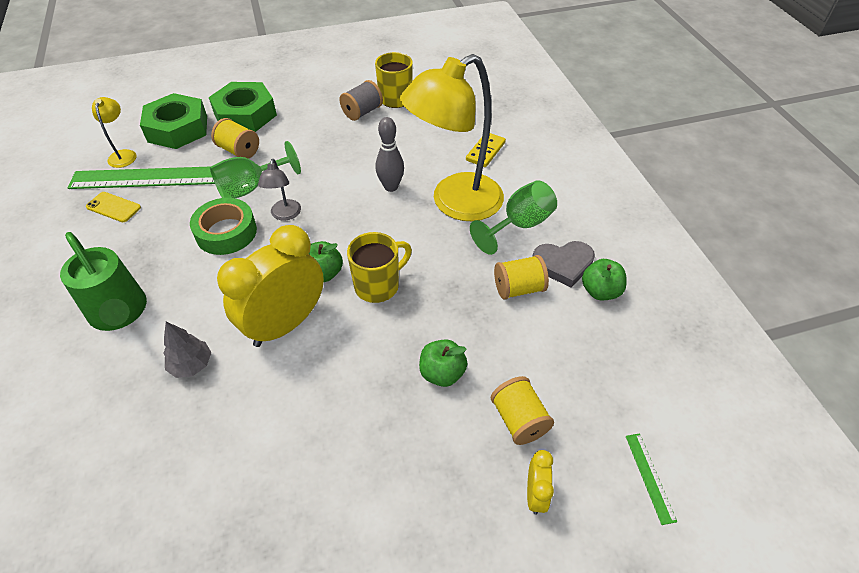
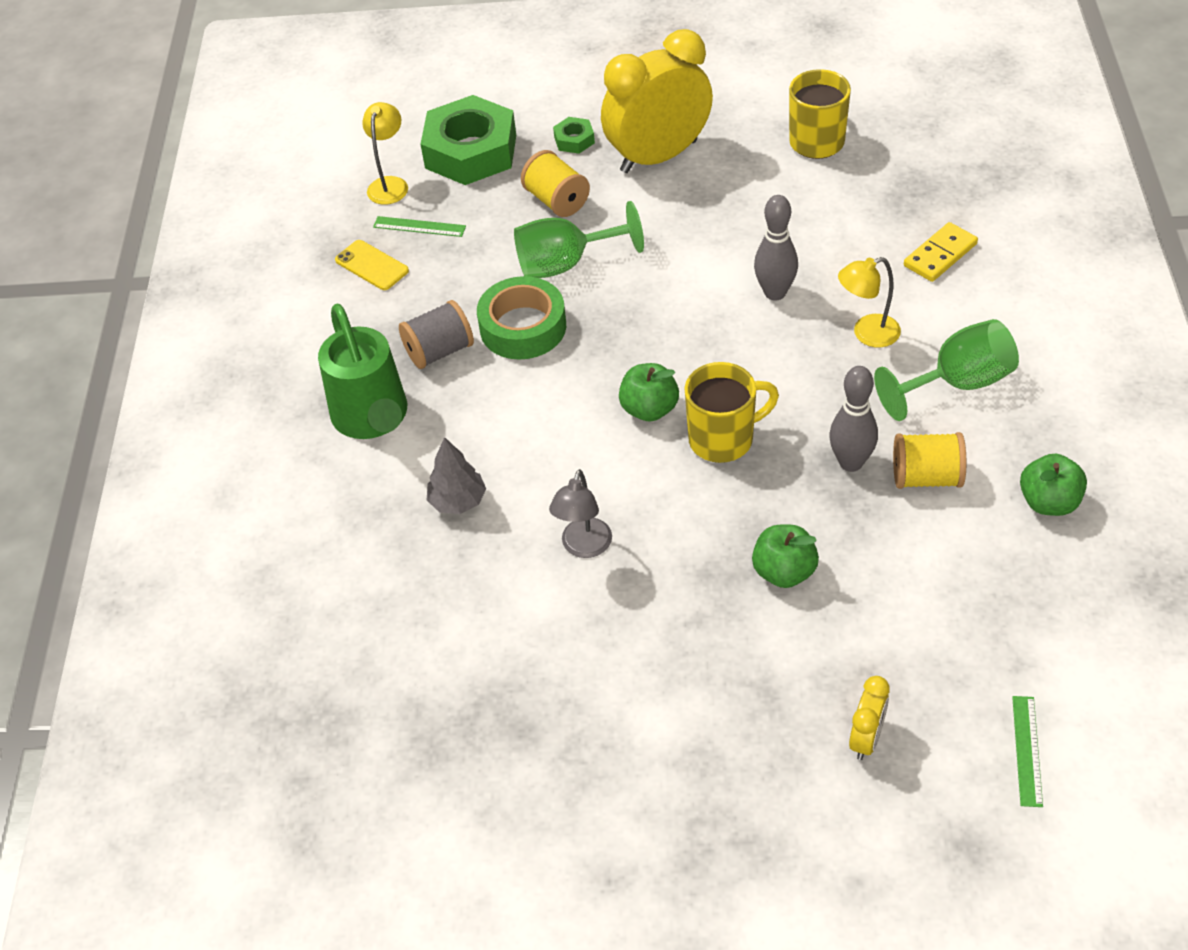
camera: 20 degrees right, 0 degrees up
(146, 178) = (419, 227): green ruler -> green ruler, size x0.43
(245, 114) = (574, 140): green nut -> green nut, size x0.43
(285, 215) = (609, 313): grey lamp -> grey lamp (584, 547)
(285, 324) = (586, 470): yellow clock -> yellow clock (658, 156)
(362, 112) = (757, 159): grey spool -> grey spool (439, 351)
(455, 203) = (867, 334): yellow lamp -> yellow lamp, size x0.42
(467, 287) = (851, 462): none -> grey bowling pin
(519, 420) = (872, 649): yellow spool -> none
(563, 264) = (1005, 454): grey heart -> none

